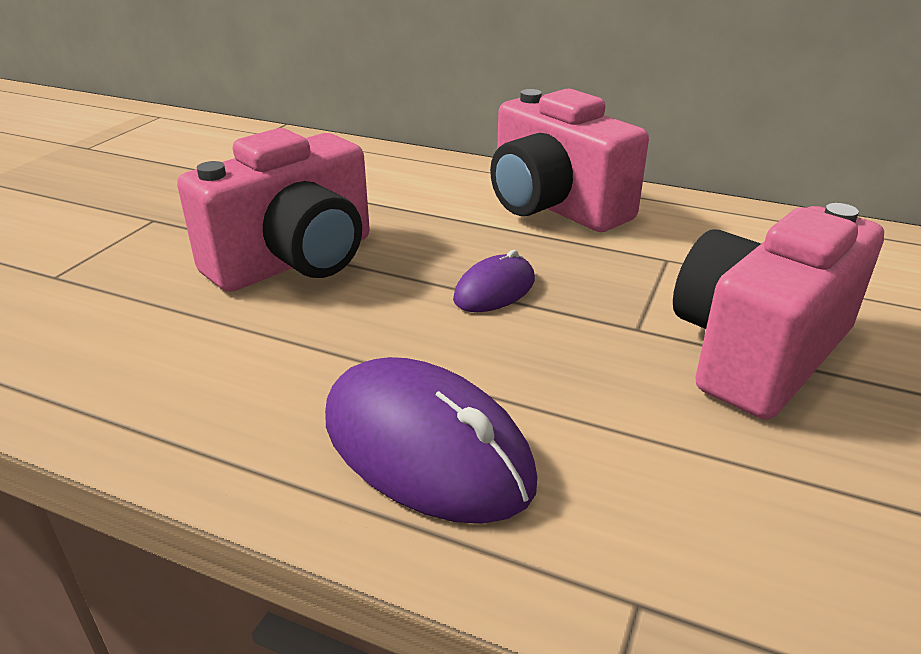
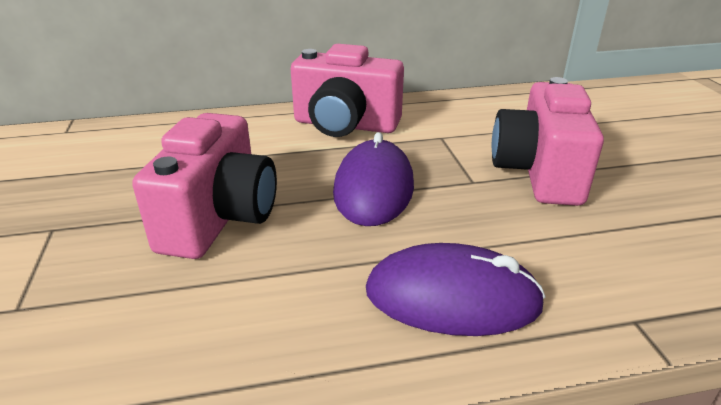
camera: 35 degrees left, 0 degrees up
(494, 290) = (374, 188): purple mouse -> purple mouse, size x1.85

